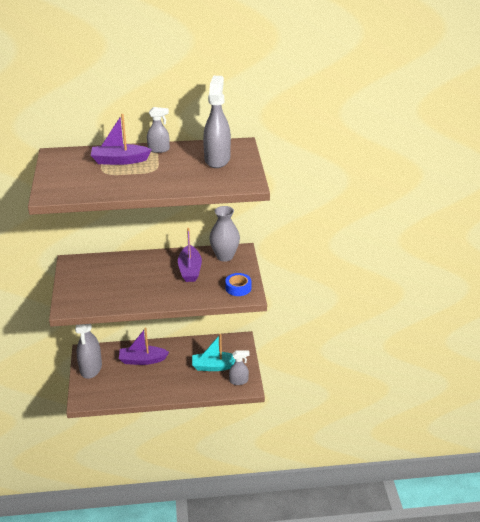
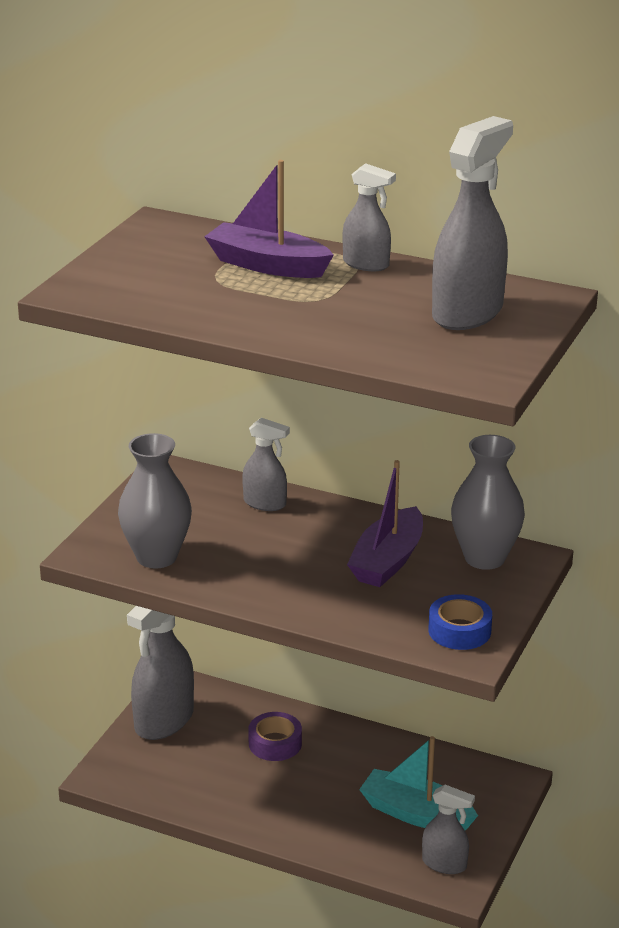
camera: 30 degrees right, 5 degrees down
(97, 299) = (156, 557): none -> grey vase
(123, 262) = (265, 503): none -> grey spray bottle
(142, 360) = (275, 743): purple boat -> purple tape

